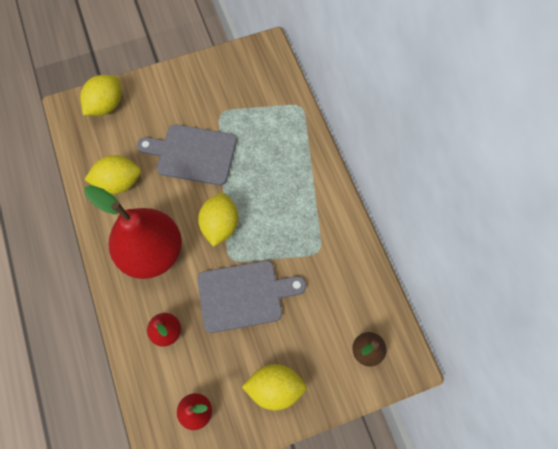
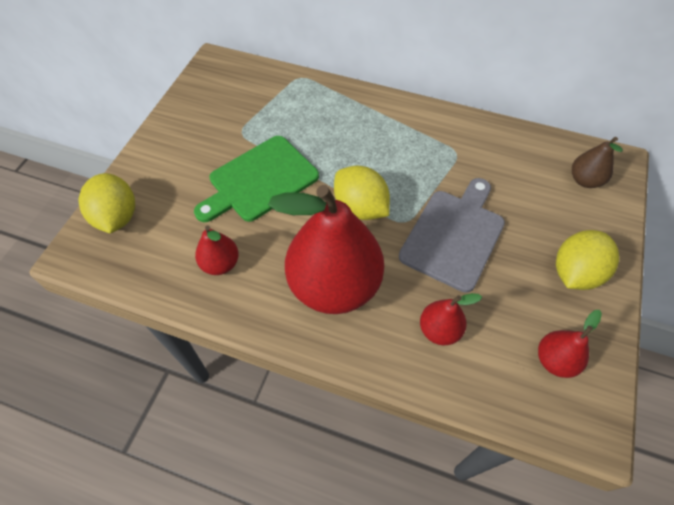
camera: 50 degrees left, 10 degrees down
(118, 182) = (220, 264): yellow lemon -> red pear
(193, 154) = (260, 180): grey cutting board -> green cutting board

